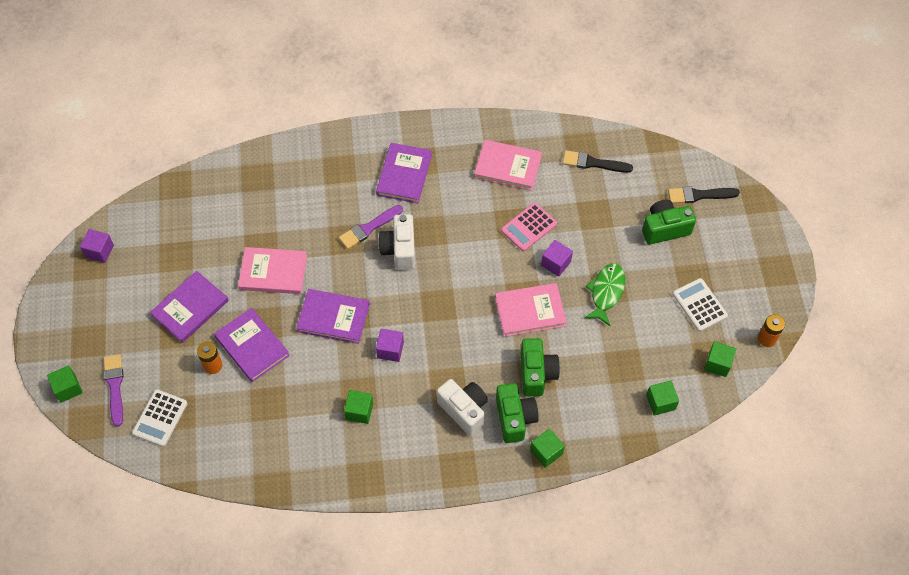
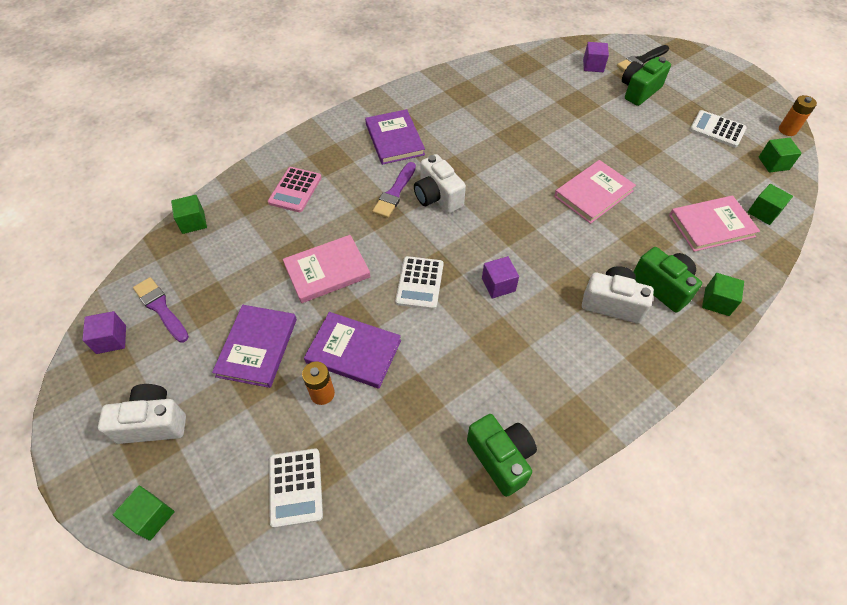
camera: 30 degrees left, 5 degrees down
(97, 327) = (153, 423): none -> white camera
(115, 386) = (214, 480): purple brush -> purple brush (161, 308)
(333, 318) = (419, 283): purple book -> white calculator
(359, 411) = (515, 358): green cube -> green cube (193, 222)
(508, 167) = (479, 99): pink book -> pink book (711, 226)
(529, 227) = (534, 133): pink calculator -> pink calculator (295, 190)
(536, 373) = (645, 240): green camera -> green camera (501, 458)
(556, 263) = (580, 149): purple cube -> purple cube (593, 66)
(593, 163) = (544, 71): black brush -> none
(606, 292) = (640, 152): green fish -> none

